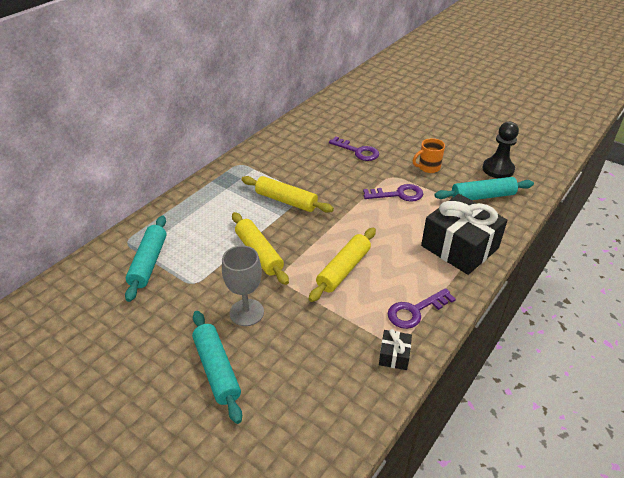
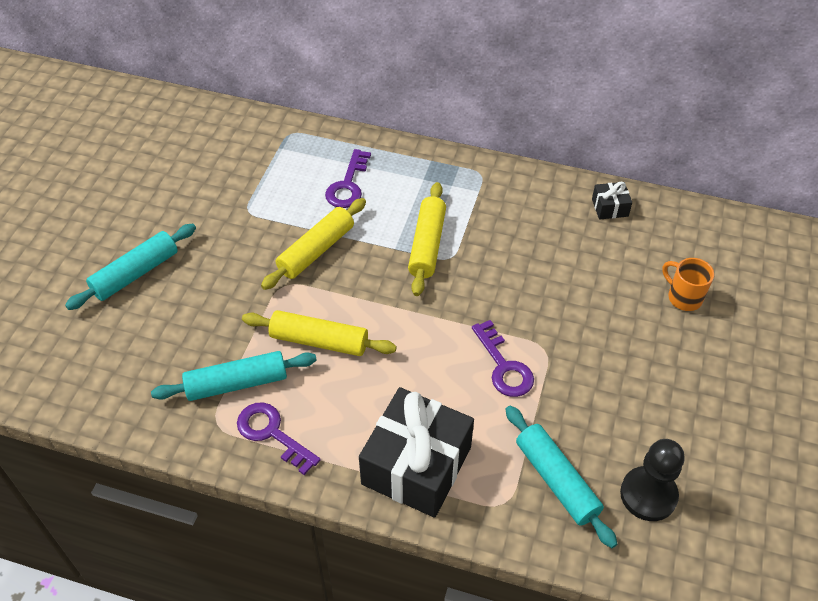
camera: 70 degrees right, 10 degrees up
(149, 263) = (265, 163): turquoise rolling pin -> turquoise rolling pin (237, 383)
(246, 312) = (219, 271): grey goblet -> none
(358, 151) = (587, 292): purple key -> purple key (348, 185)
(394, 355) = (194, 425): black gift -> black gift (610, 207)
(428, 167) = (595, 392): orange mug -> orange mug (683, 297)

